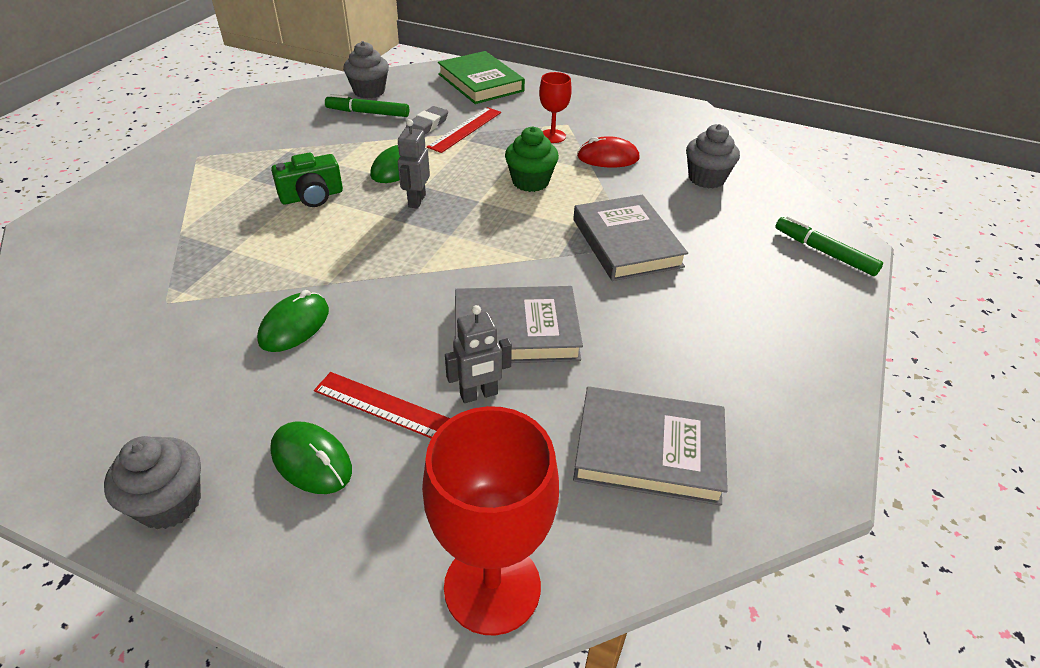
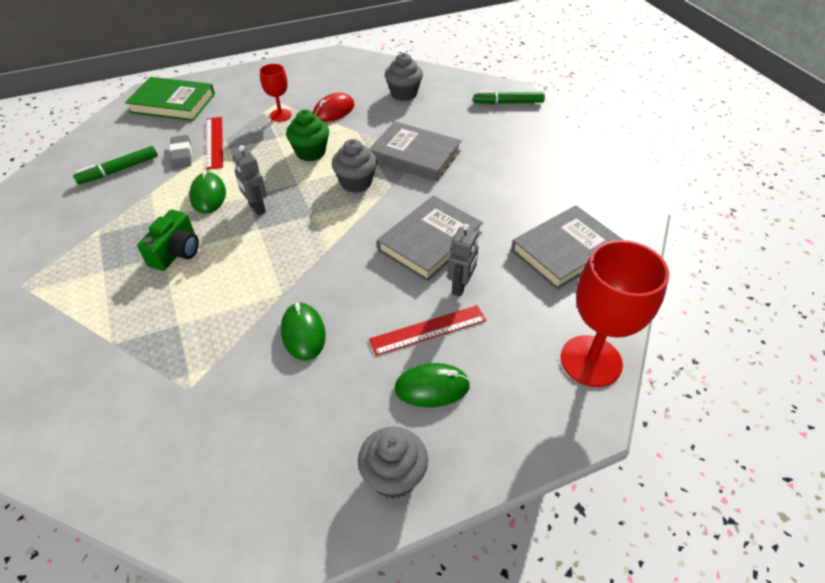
camera: 45 degrees left, 5 degrees up
(369, 91) = (92, 154): grey cupcake -> grey cupcake (356, 183)

